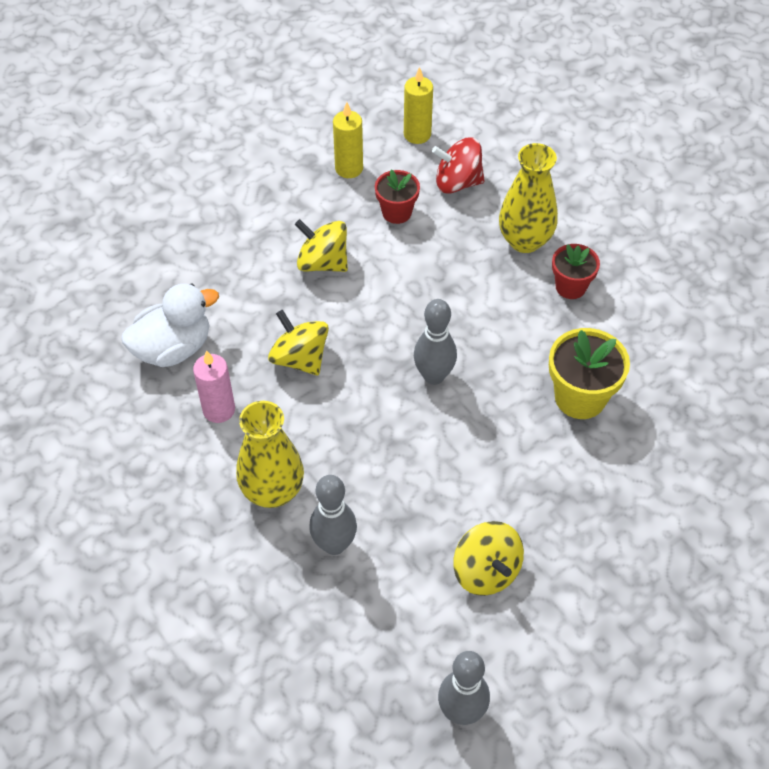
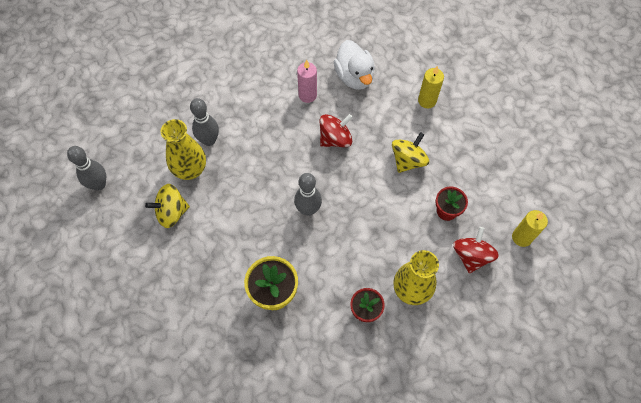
camera: 100 degrees right, 10 degrees up
(273, 491) = (249, 115): yellow vase -> yellow vase (190, 170)
(300, 358) = (335, 139): yellow spinning top -> red spinning top
(349, 168) = (490, 187): yellow candle -> yellow candle (427, 101)

